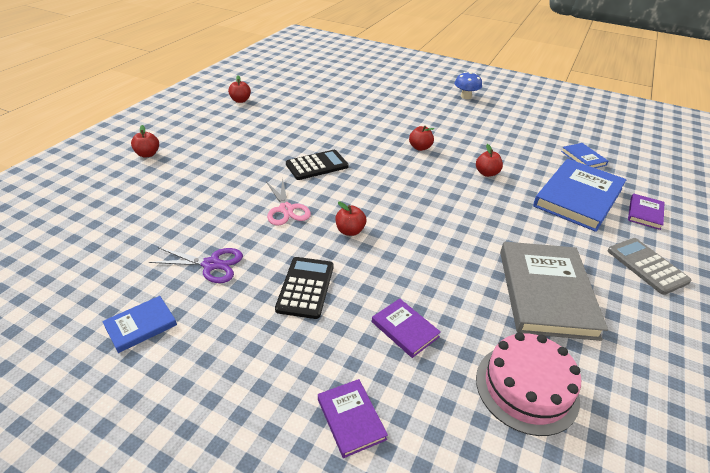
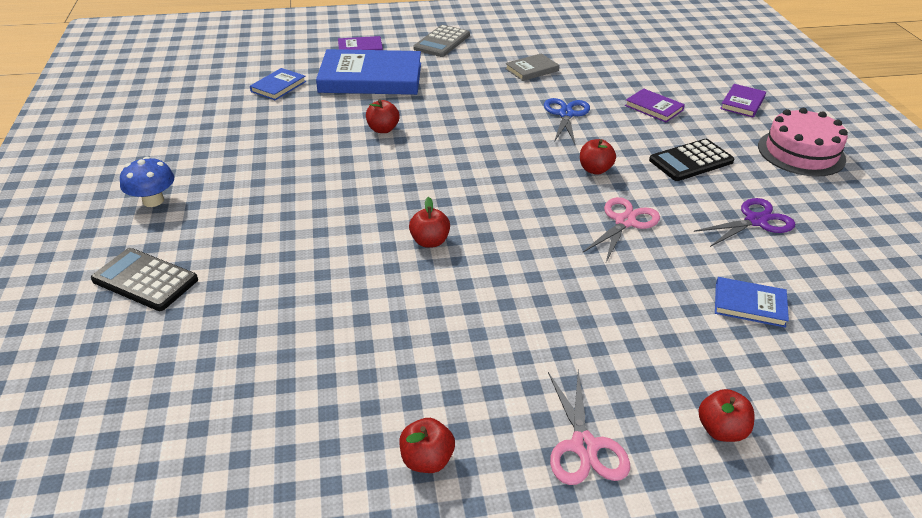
camera: 125 degrees left, 0 degrees up
(141, 326) = (853, 214): blue book -> blue book (749, 304)
(195, 126) = (584, 446): none -> pink scissors
(211, 264) = (755, 221): purple scissors -> purple scissors turned 90 degrees clockwise
(317, 165) = (518, 244): black calculator -> black calculator (145, 280)
(405, 329) = (654, 108): purple book -> purple book turned 60 degrees counterclockwise
(420, 147) = (374, 186): red apple -> red apple (430, 241)
(440, 263) = (566, 114): none -> blue scissors
(526, 388) = (627, 61): pink cake -> pink cake (801, 152)
(546, 293) = (532, 70): grey book -> grey book, size x0.47

